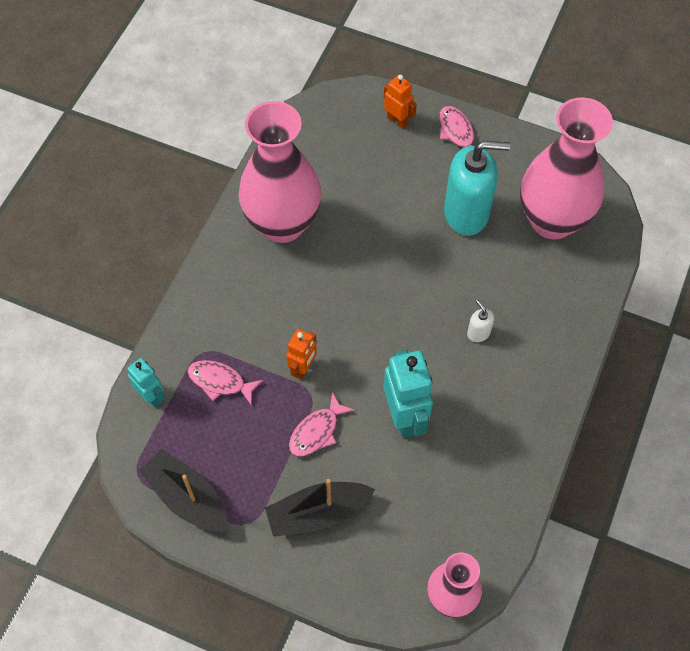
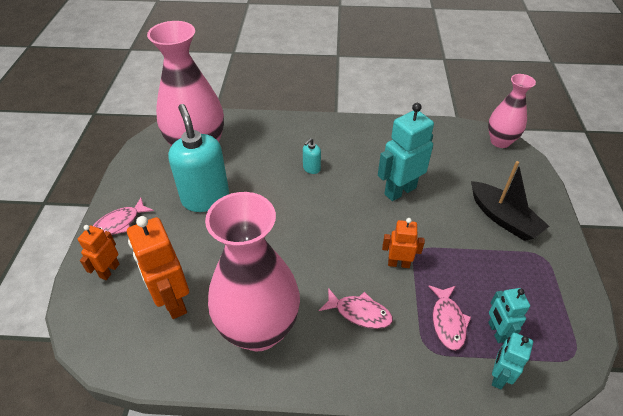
camera: 110 degrees left, 15 degrees down
(187, 498) = (560, 306): black boat -> none
(190, 419) = (496, 332): none -> turquoise robot
(316, 431) = (444, 238): pink fish -> pink fish (359, 313)
(341, 164) = (173, 301): none -> orange robot
(478, 333) = (311, 168): white soap dispenser -> turquoise soap dispenser

